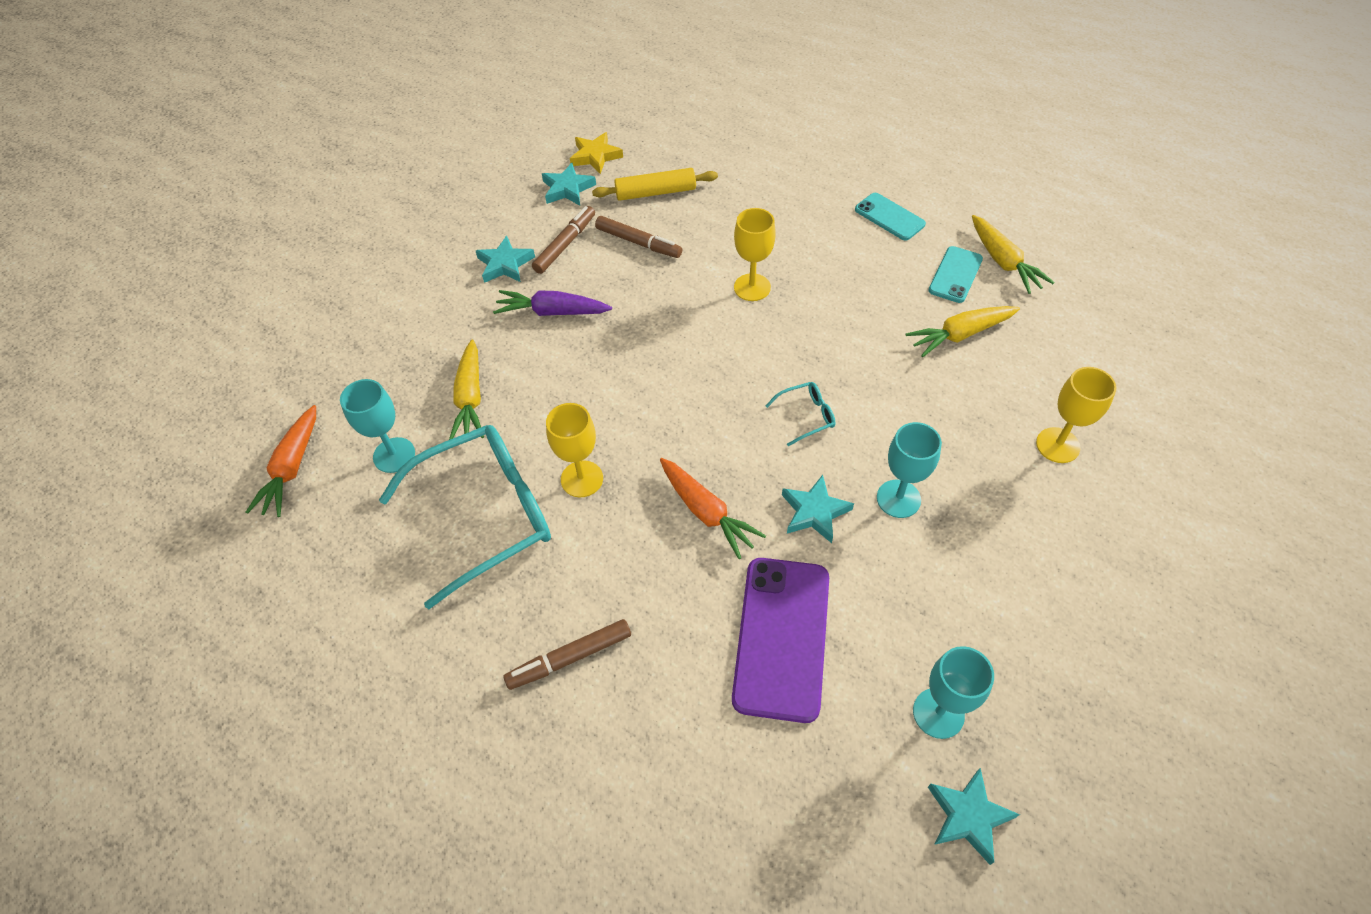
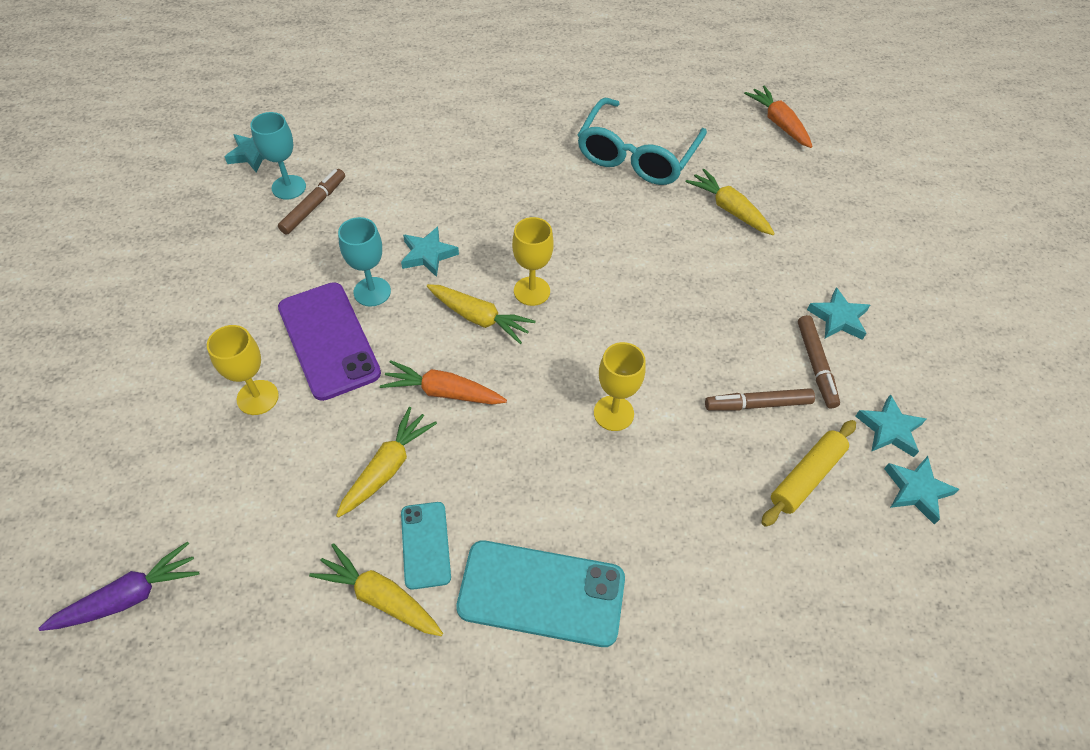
camera: 140 degrees right, 0 degrees up
(394, 455) = (731, 157): turquoise goblet -> none
(552, 312) = (751, 298): purple carrot -> purple carrot (129, 597)
(570, 658) = (517, 120): brown marker -> brown marker (314, 206)
(582, 479) = (600, 200): yellow goblet -> yellow goblet (532, 291)
(595, 156) = (916, 490): yellow star -> turquoise star
(706, 512) = (501, 220): orange carrot -> orange carrot (443, 392)
(782, 637) = (403, 180): purple phone -> purple phone (328, 340)
(806, 416) = (479, 318): turquoise glasses -> yellow carrot
(889, 217) = (541, 593): turquoise phone -> turquoise phone, size x1.78

